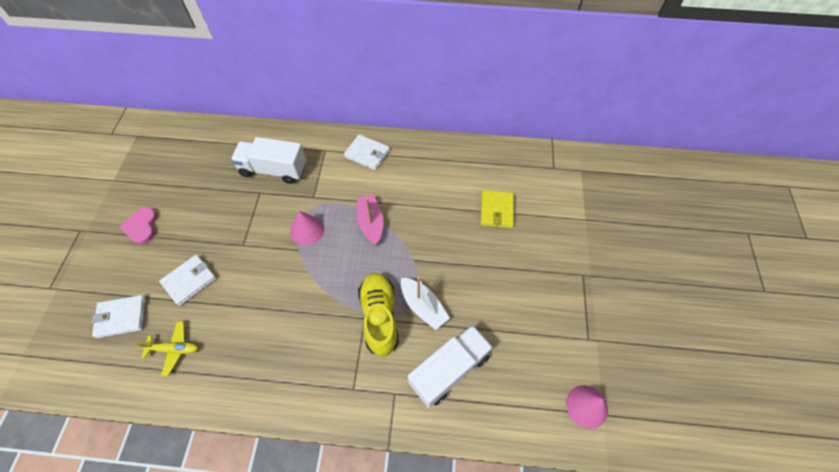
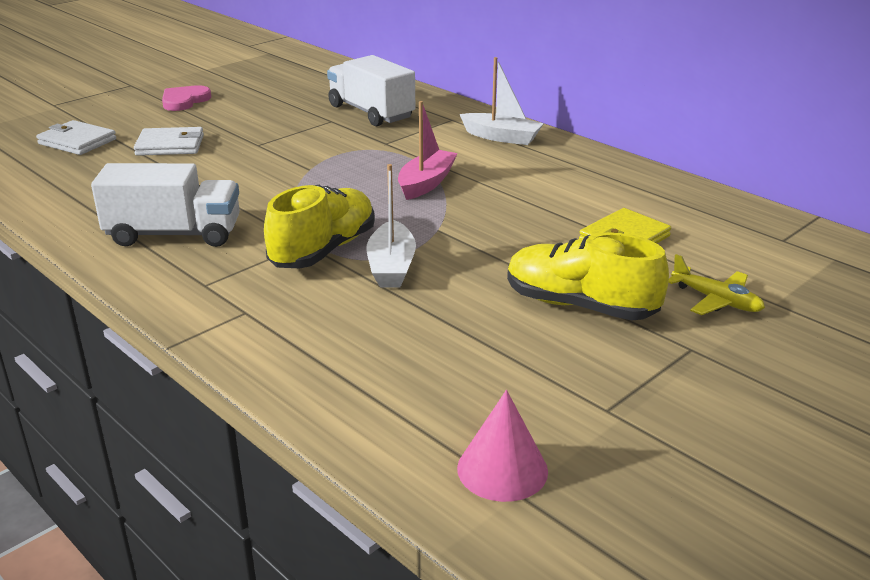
camera: 40 degrees right, 30 degrees down
(174, 349) = (85, 178): yellow plane -> yellow plane (716, 300)
(307, 230) = (341, 160): pink cone -> none
(367, 154) = (501, 137): white wallet -> white boat
(449, 370) = (344, 329): white truck -> white truck (174, 234)
(523, 276) = (580, 306): none -> yellow shoe

